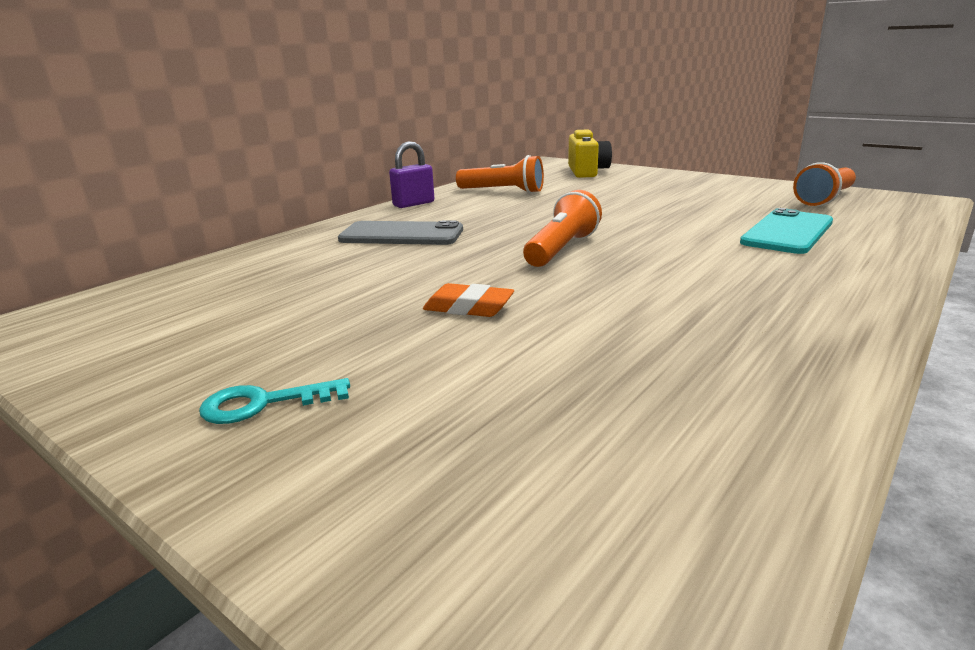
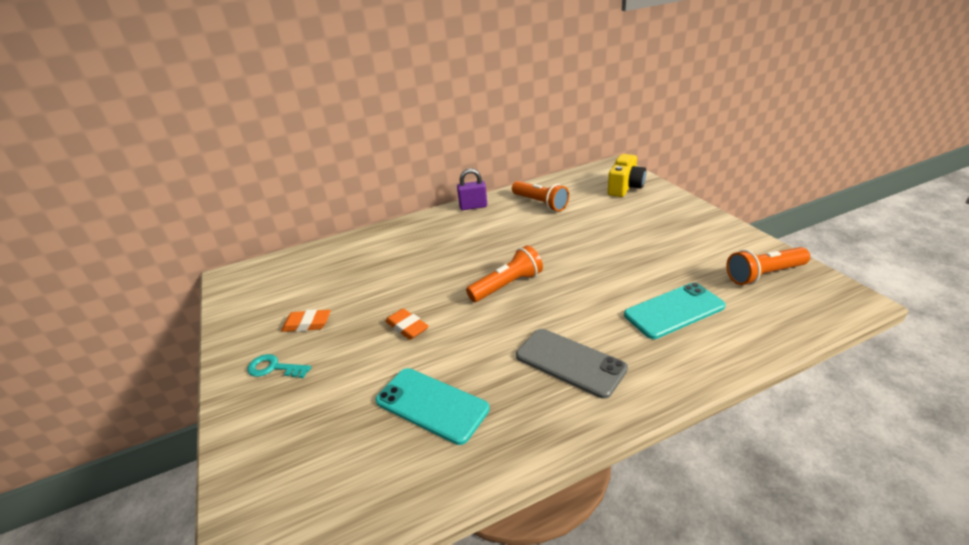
camera: 30 degrees right, 10 degrees up
(272, 341) = (307, 324): none -> orange eraser
(401, 235) = (437, 242): grey phone -> grey phone (570, 362)
(629, 367) = (432, 405): none -> turquoise phone

